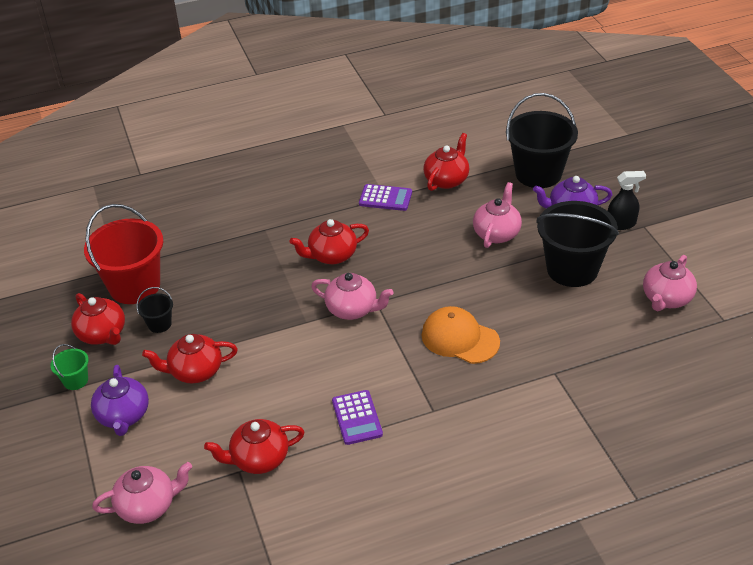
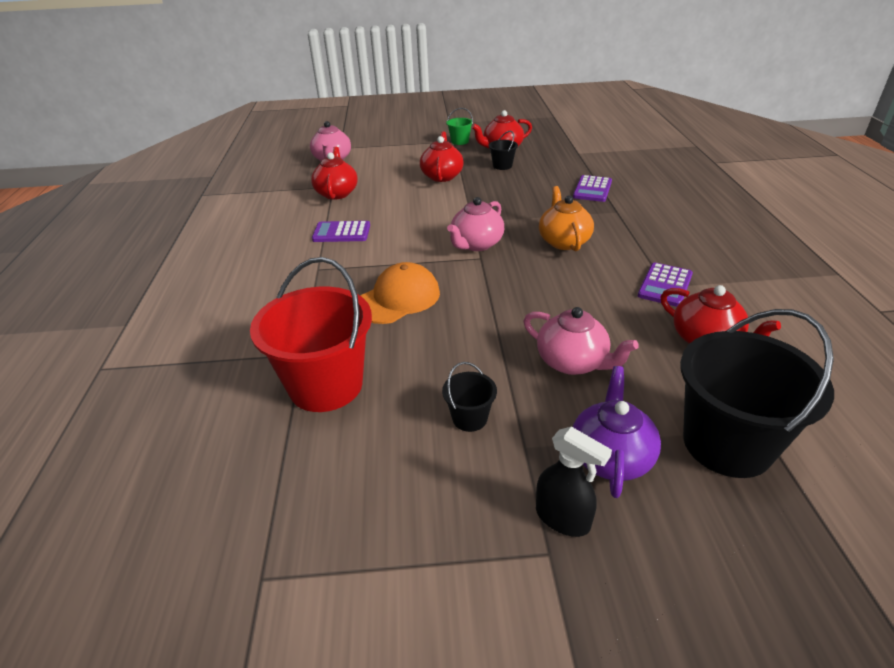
camera: 105 degrees right, 5 degrees down
(123, 416) = (415, 154): purple teapot -> none
(135, 286) = (552, 158): red bucket -> red bucket (326, 385)
(217, 248) = (592, 189): none -> purple calculator
(331, 255) = (563, 241): red teapot -> orange teapot
(572, 269) = (469, 418): black bucket -> black bucket, size x0.45
(621, 224) = (563, 518): black spray bottle -> black spray bottle turned 60 degrees counterclockwise
(666, 299) = (353, 512): pink teapot -> none

